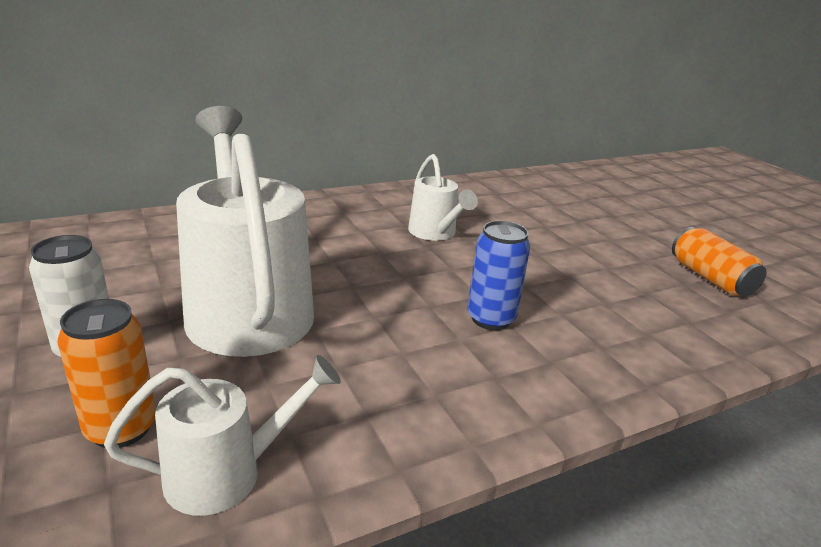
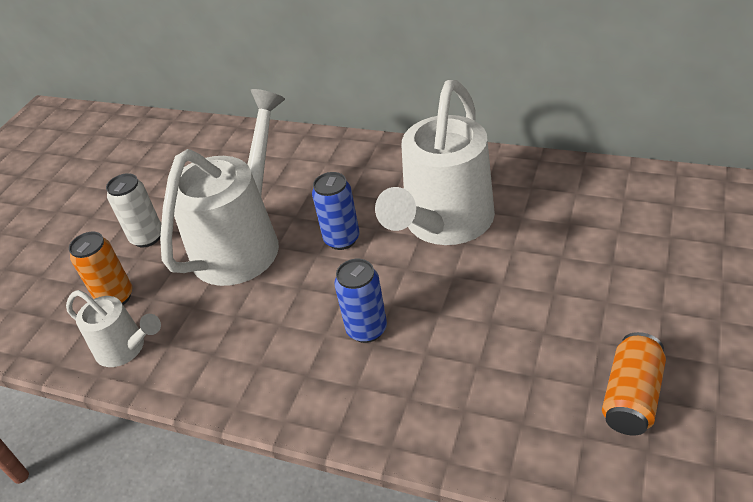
camera: 55 degrees right, 15 degrees up
(360, 269) = (342, 239): none -> blue can
(435, 233) = (444, 225): white watering can -> white watering can, size x1.95

